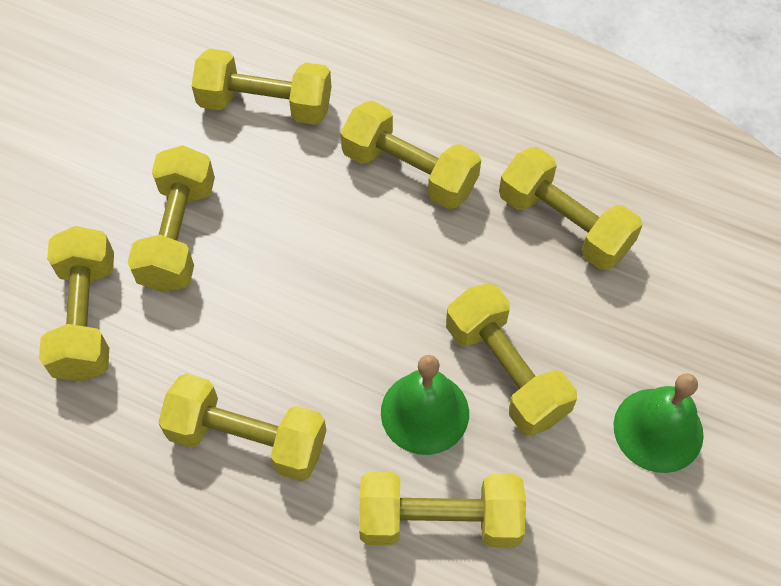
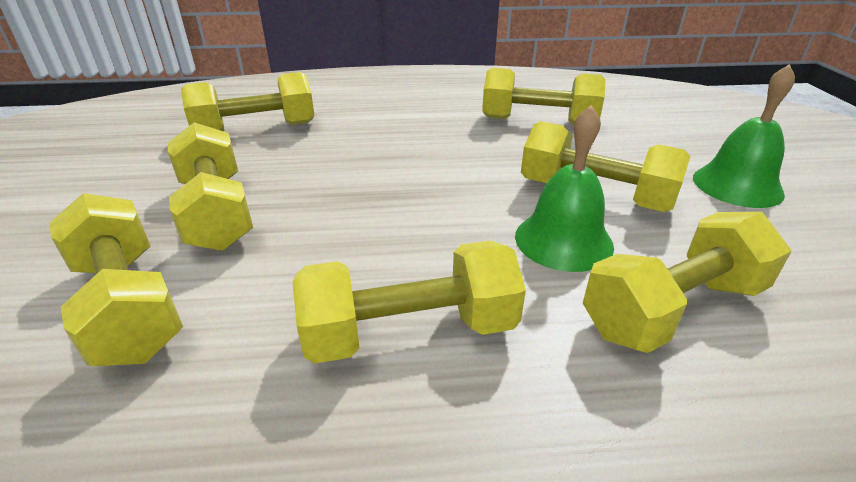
camera: 30 degrees left, 25 degrees down
(409, 172) = (403, 129): yellow dumbbell -> none

